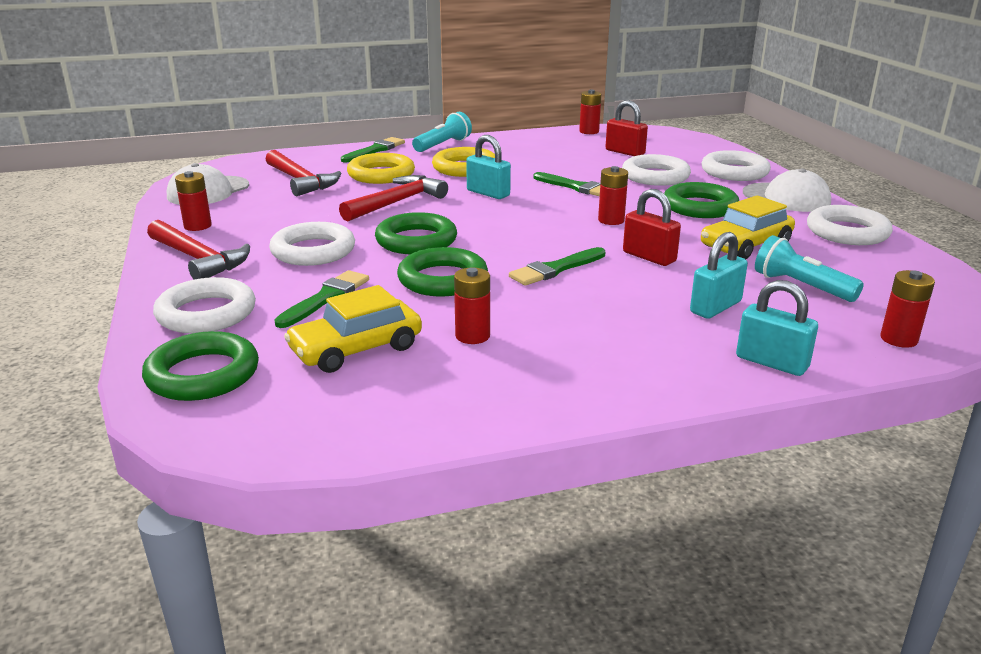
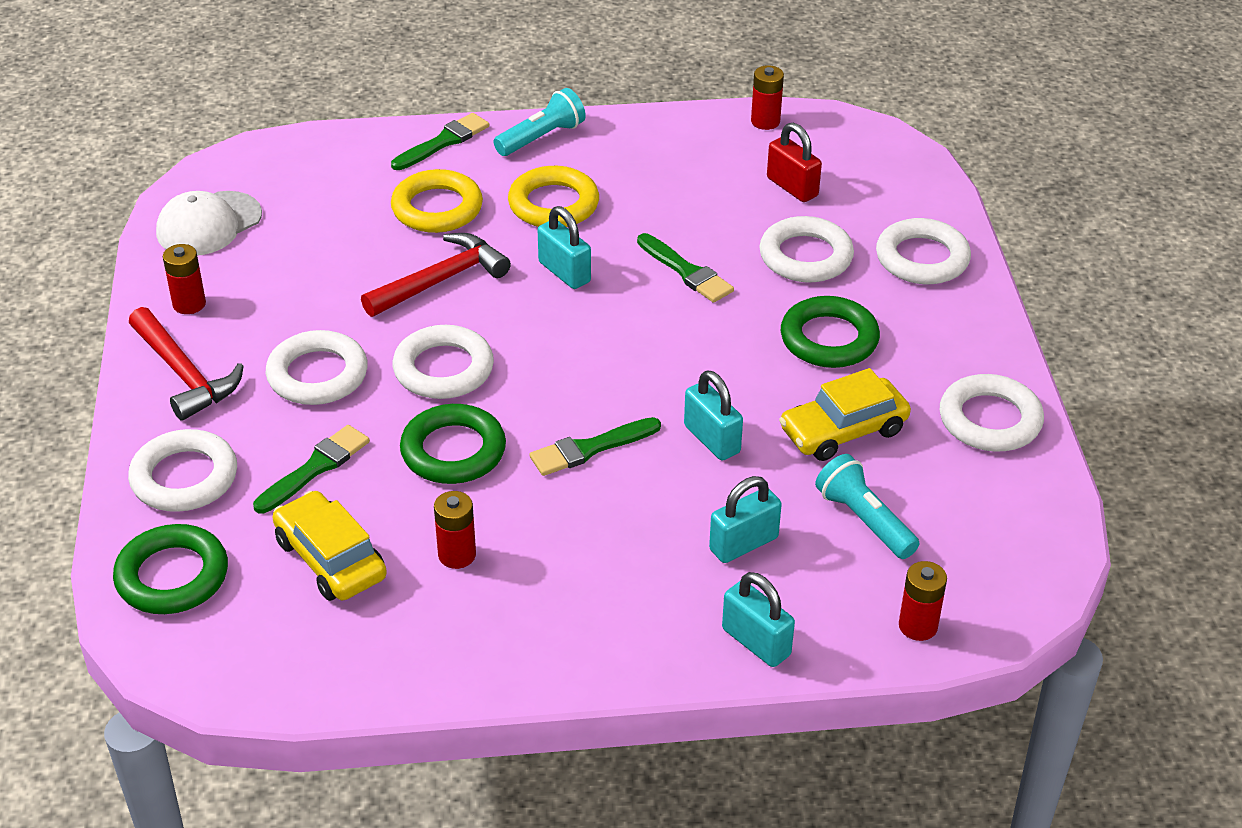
camera: 10 degrees right, 15 degrees up
(300, 181) = (329, 212): red hammer -> none
(356, 349) = (330, 559): yellow car -> yellow car turned 75 degrees clockwise
(416, 240) = (443, 369): green ring -> white ring
(611, 220) = (699, 355): red battery -> none
(649, 257) = (712, 439): red padlock -> turquoise padlock
(786, 198) = (957, 332): white cap -> none

